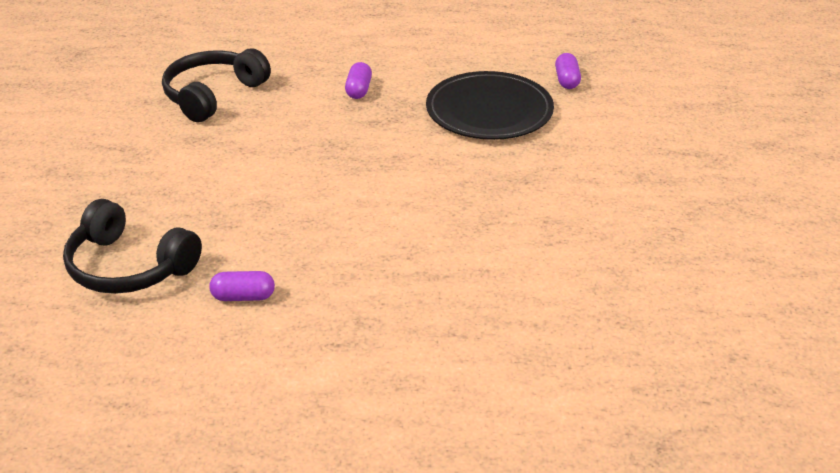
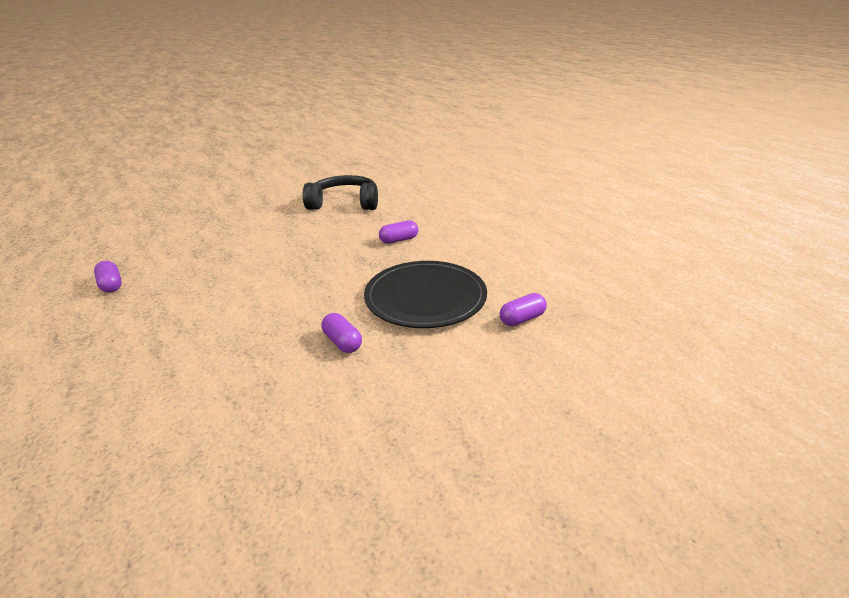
camera: 60 degrees right, 5 degrees down
(128, 267) = (138, 242): black headphones -> none
(520, 170) = (342, 342): none -> purple capsule

